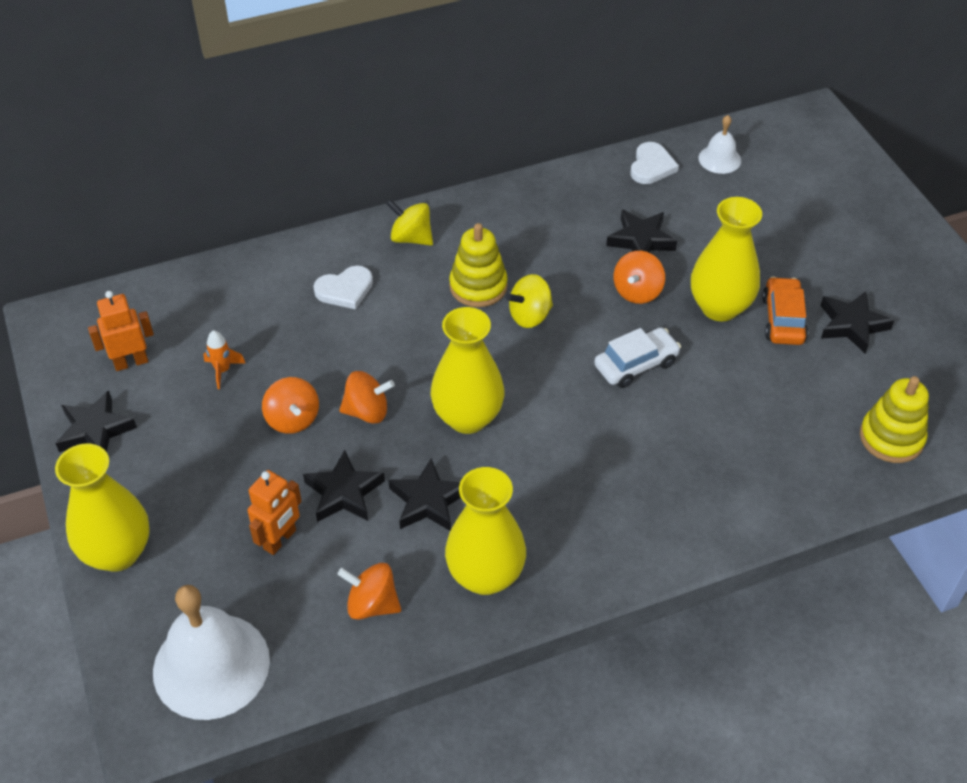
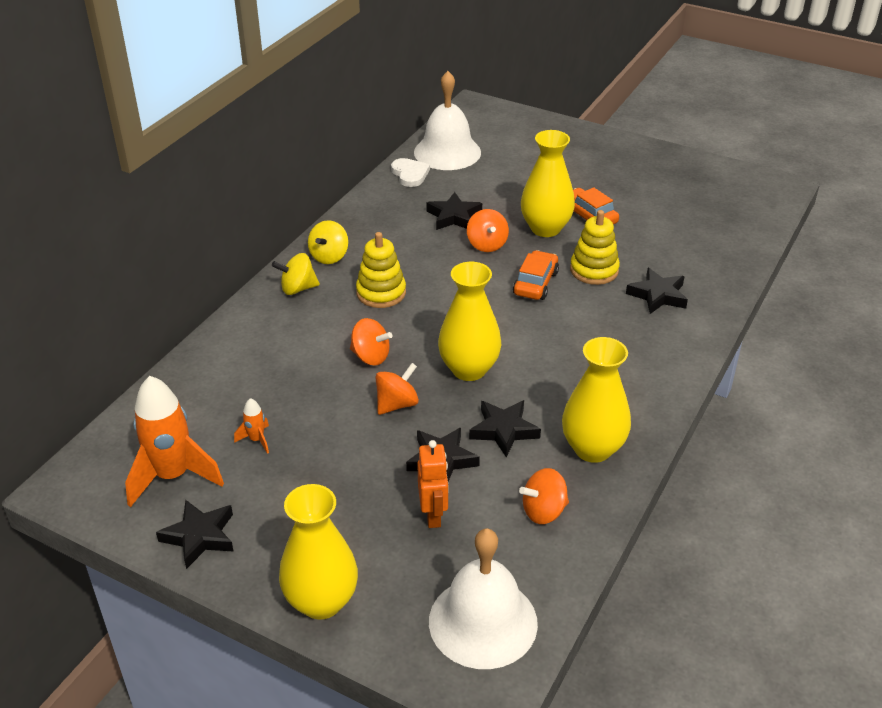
camera: 40 degrees left, 10 degrees down
(131, 362) = (173, 476): orange robot -> orange rocket
(293, 419) = (349, 439): orange spinning top -> orange spinning top (370, 357)
(345, 290) = (288, 342): white heart -> none
(530, 316) = (436, 292): yellow spinning top -> yellow spinning top (329, 256)
(636, 364) = (535, 283): white car -> orange car
(719, 159) = (447, 152): white bell -> white bell, size x1.99
(852, 325) = (628, 200): black star -> black star (658, 295)
(891, 438) = (717, 244): yellow stacking toy -> yellow stacking toy (594, 270)

